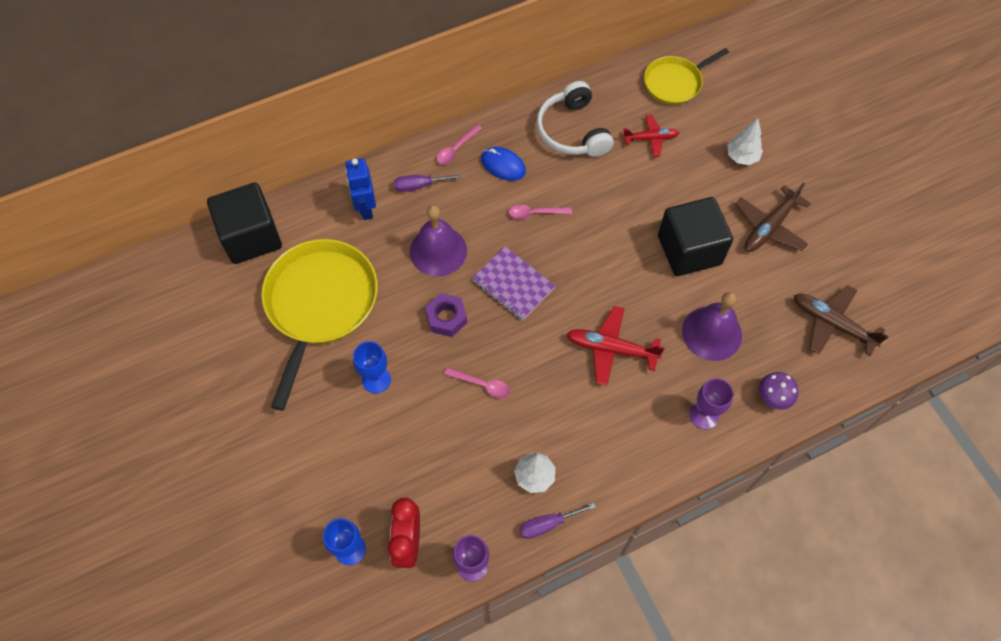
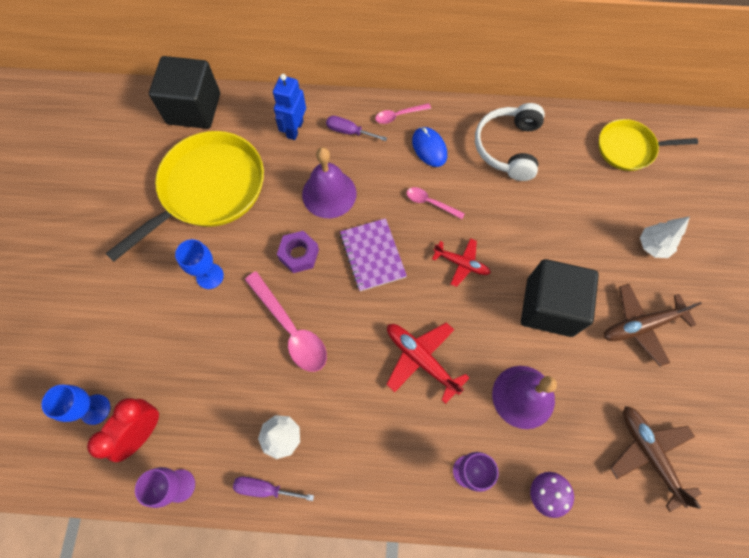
camera: 30 degrees right, 5 degrees up
(482, 385) = (290, 329): pink spoon -> pink spoon, size x1.84
(650, 138) = (575, 187): red plane -> red plane (461, 263)

